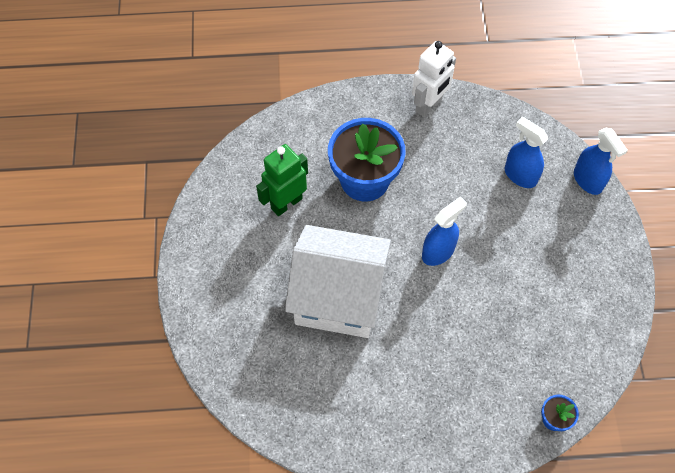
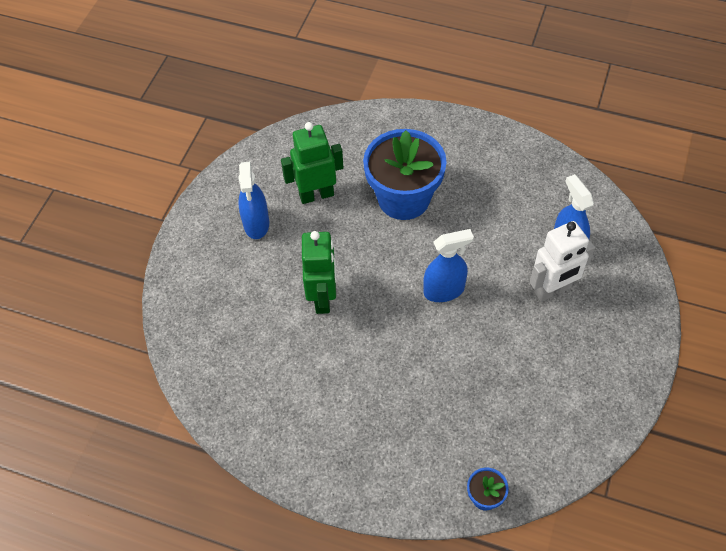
camera: 25 degrees right, 5 degrees down
(338, 297) = (323, 298): white house -> green robot
(429, 105) = (504, 149): white robot -> white robot (552, 290)
(587, 180) = (639, 275): blue spray bottle -> blue spray bottle (256, 224)

